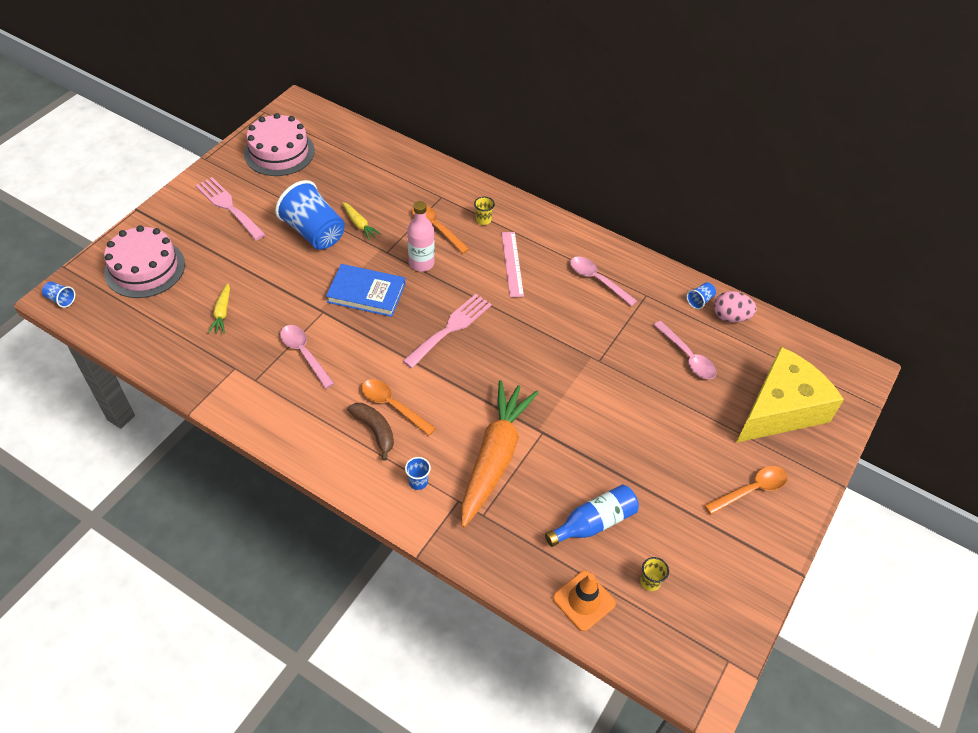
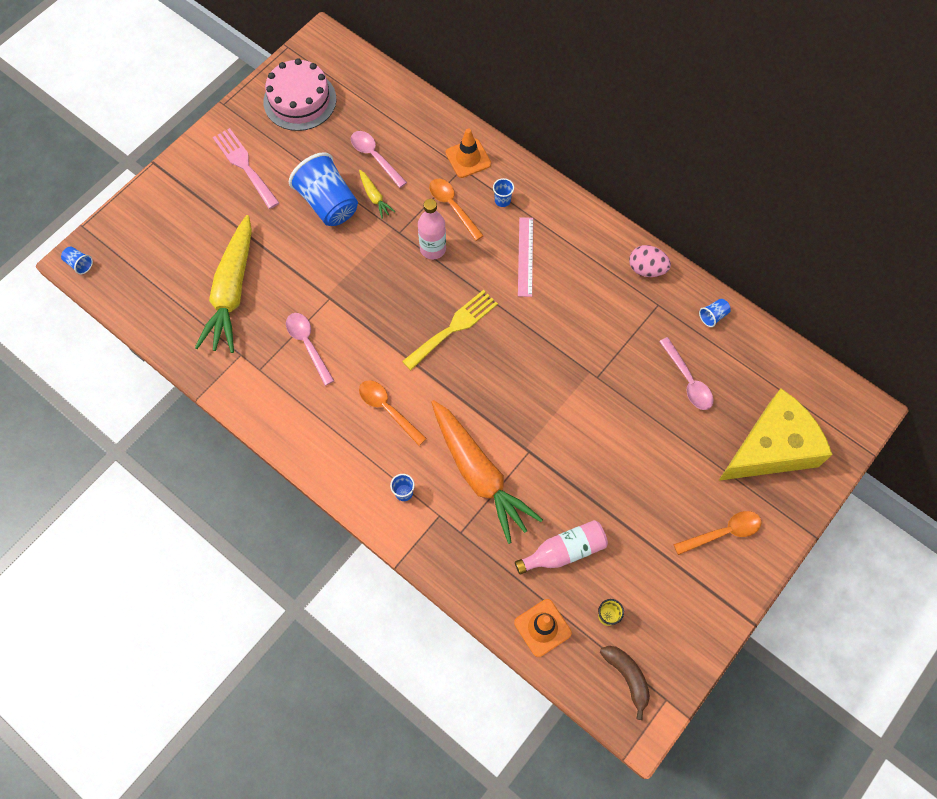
camera: 10 degrees right, 15 degrees up
(145, 268) = (160, 234): pink cake -> none
(222, 313) = (232, 291): yellow carrot -> yellow carrot, size x2.38
(366, 293) = (374, 280): blue book -> none
(375, 430) = (368, 435): brown banana -> brown banana (627, 677)
(446, 188) = (468, 158): none -> orange traffic cone
(450, 328) = (453, 327): pink fork -> yellow fork
(483, 220) = (502, 200): yellow cup -> blue cup
(494, 457) = (479, 474): orange carrot -> orange carrot turned 120 degrees clockwise
(594, 523) = (564, 551): blue bottle -> pink bottle
(597, 280) = (610, 283): pink spoon -> pink spoon (375, 157)
(730, 317) = (741, 338): pink egg -> pink egg (646, 269)

